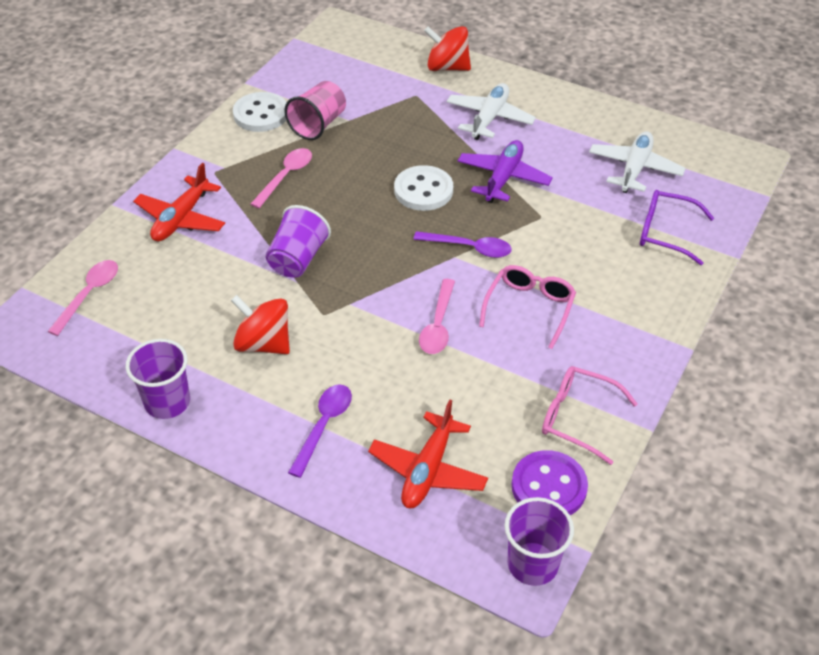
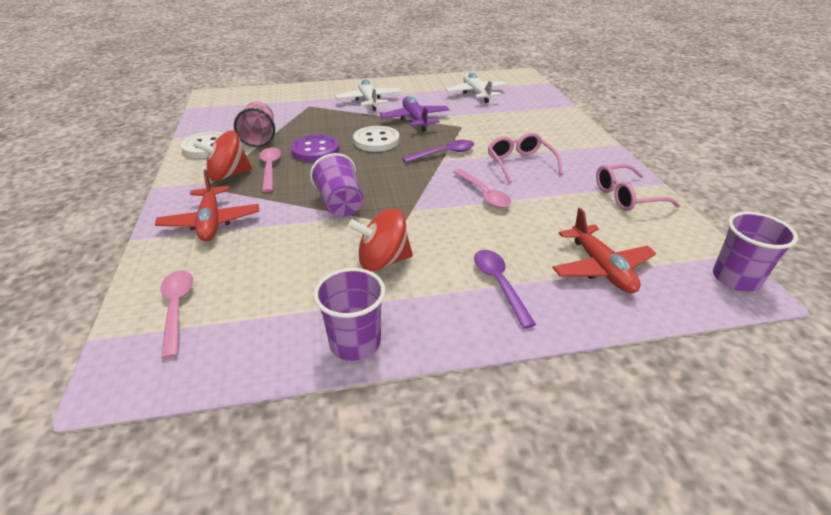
camera: 40 degrees left, 10 degrees down
(447, 67) = (312, 90): red spinning top -> red spinning top (228, 175)
(549, 487) = (672, 235): purple button -> purple button (315, 150)
(665, 233) = (531, 109): purple glasses -> none

